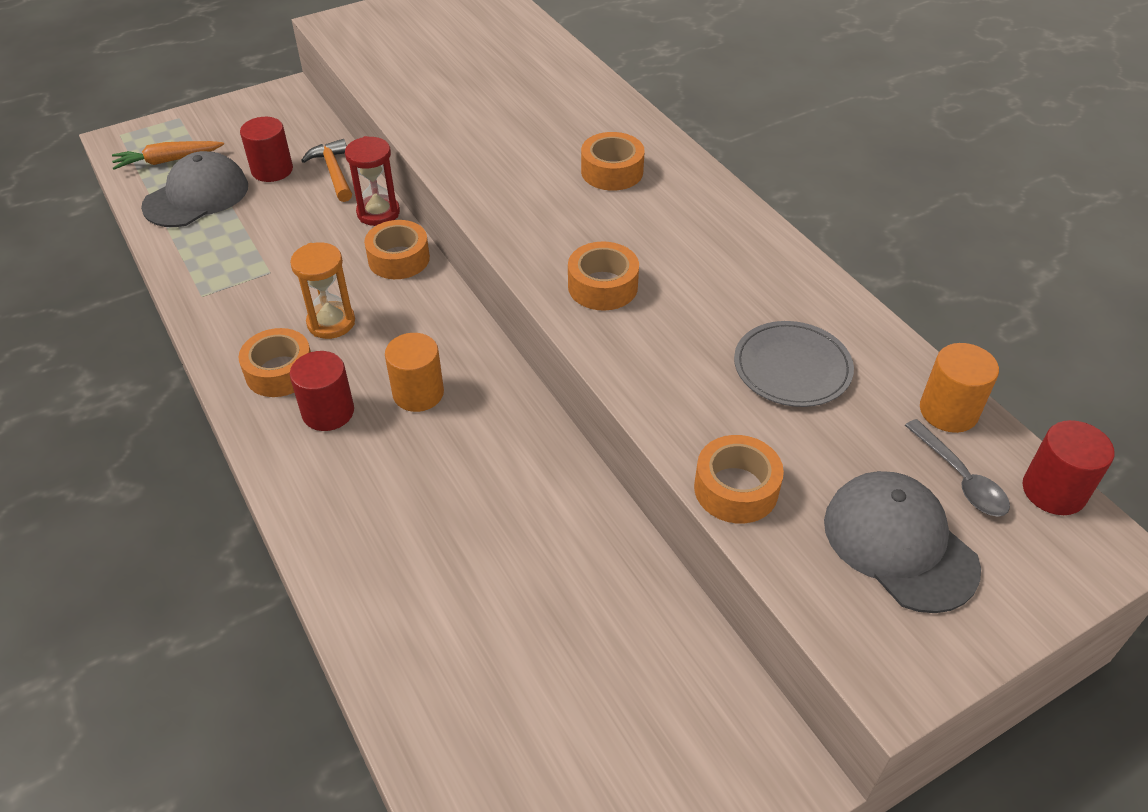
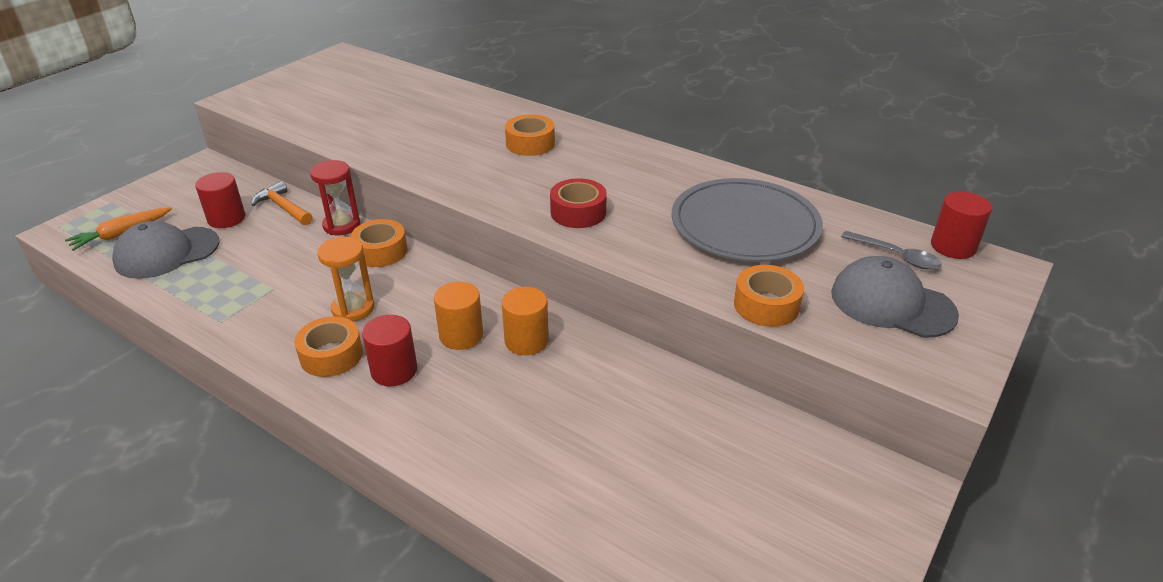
camera: 25 degrees left, 10 degrees down
(196, 196) = (167, 253): grey cap -> grey cap turned 135 degrees counterclockwise
(602, 286) = (578, 212): orange tape -> red tape
(792, 367) = (745, 225): grey plate -> grey plate, size x1.67
(948, 411) = (859, 222): orange cylinder -> orange cylinder (526, 341)

